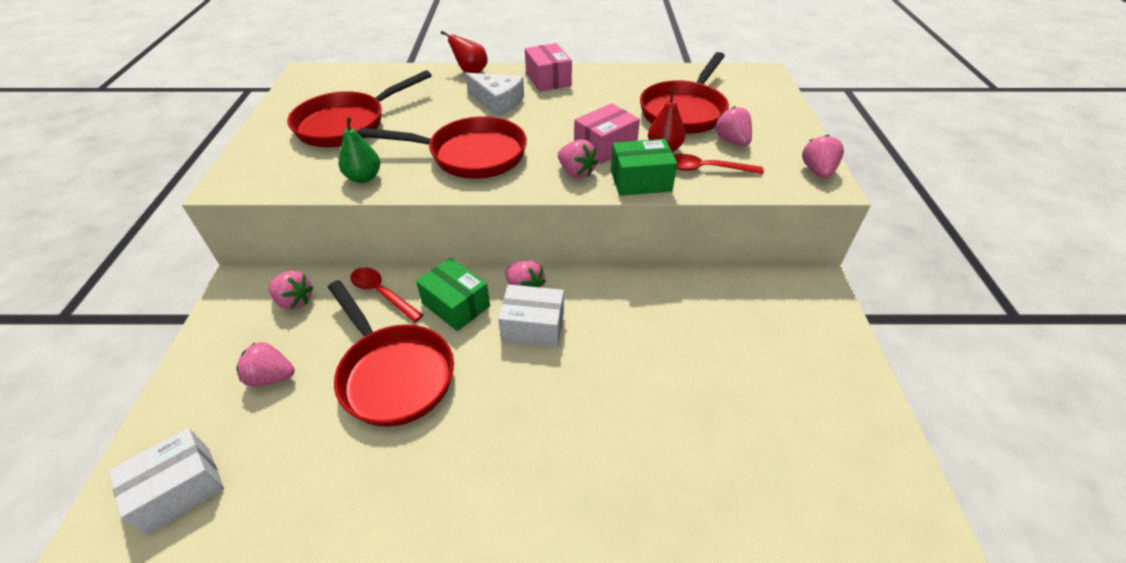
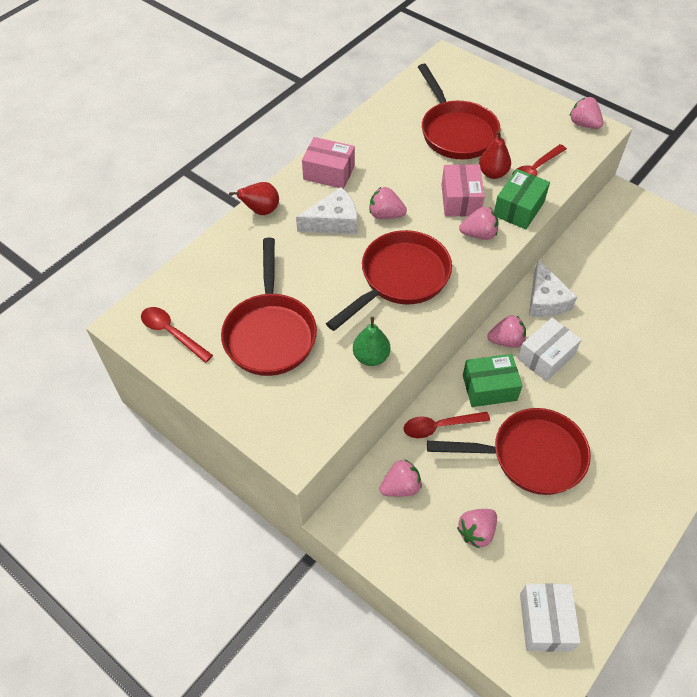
camera: 50 degrees left, 10 degrees up
(311, 89) = (171, 333): none -> red spoon
(605, 292) = (545, 300): none -> white cheese
(732, 141) = (515, 136): pink strawberry -> pink strawberry (385, 215)

